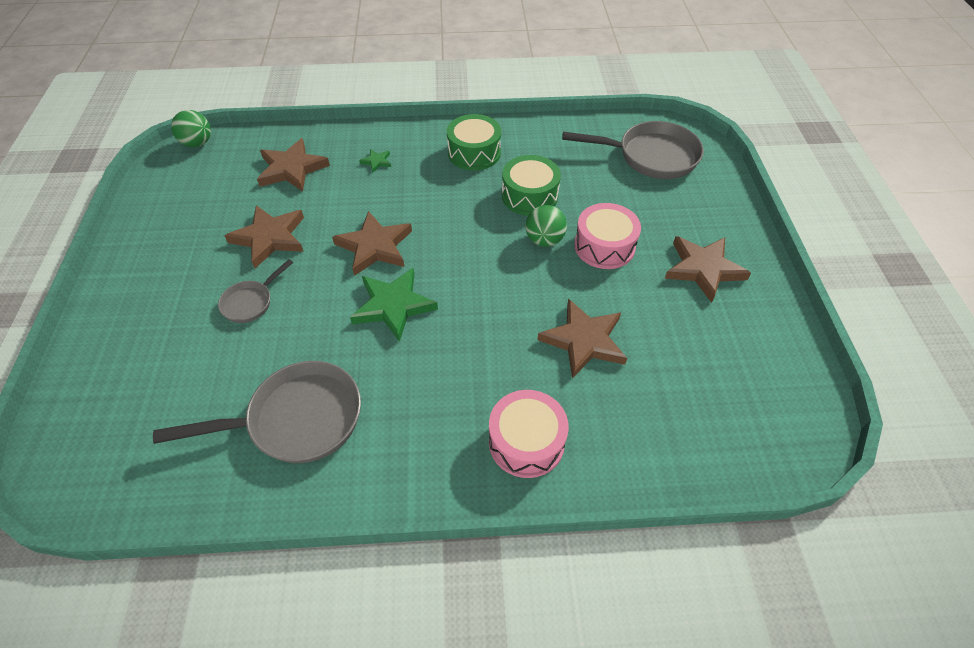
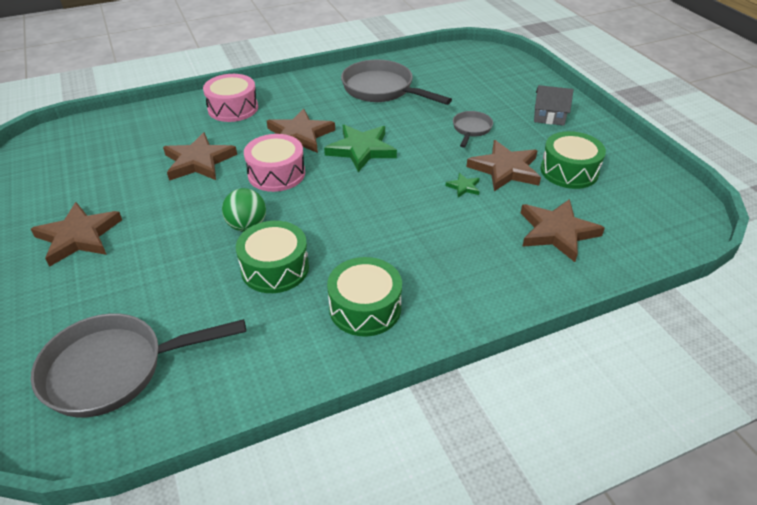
camera: 160 degrees right, 10 degrees down
(146, 297) = (549, 117): none -> grey house
(197, 143) = (690, 234): green ball -> none
(215, 220) = (569, 171): none -> green drum
(297, 420) = (382, 90): grey pan -> grey pan turned 75 degrees clockwise
(374, 246) = (408, 184): brown star -> brown star (300, 135)
(376, 162) = (474, 264): green star -> green star (463, 187)
(604, 246) = (183, 234): pink drum -> pink drum (276, 174)

